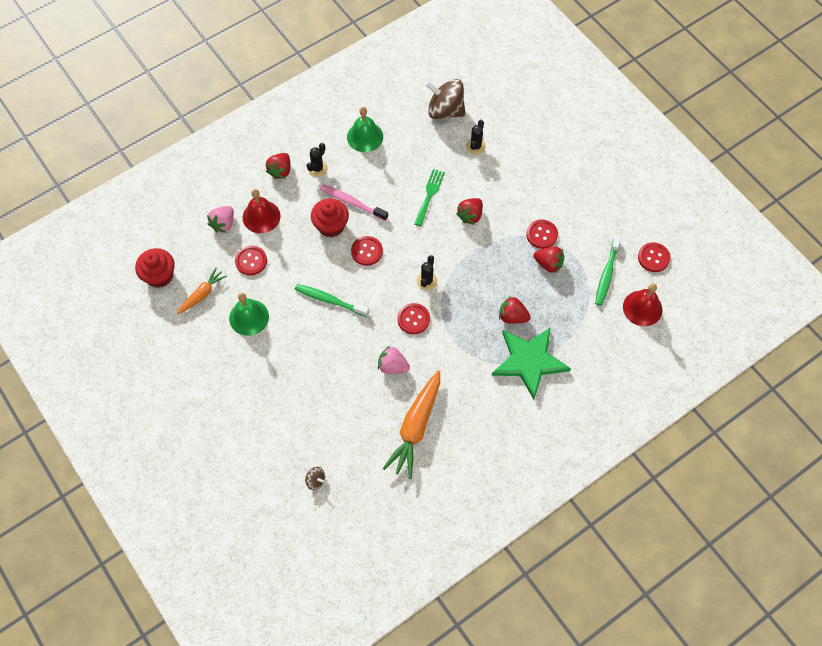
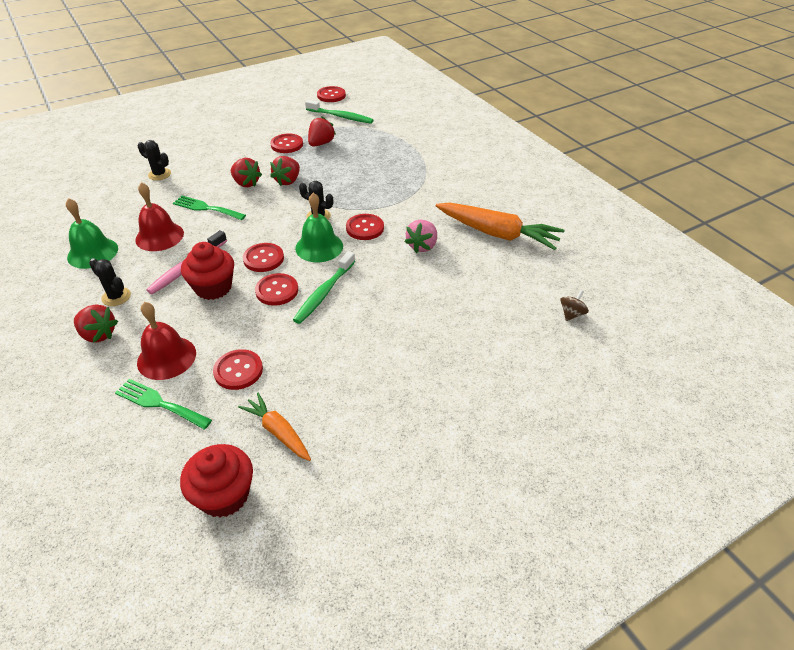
camera: 85 degrees left, 20 degrees down
(223, 224) = (159, 403): pink strawberry -> green fork
(249, 317) = (331, 375): green bell -> green bell (319, 247)
(330, 268) = (277, 290): none -> red button
(445, 110) = (97, 191): brown spinning top -> none
(512, 316) = (374, 167): red strawberry -> red strawberry (288, 181)
(529, 361) = (425, 161): green star -> none
(642, 308) = (379, 104): red bell -> red bell (159, 236)

